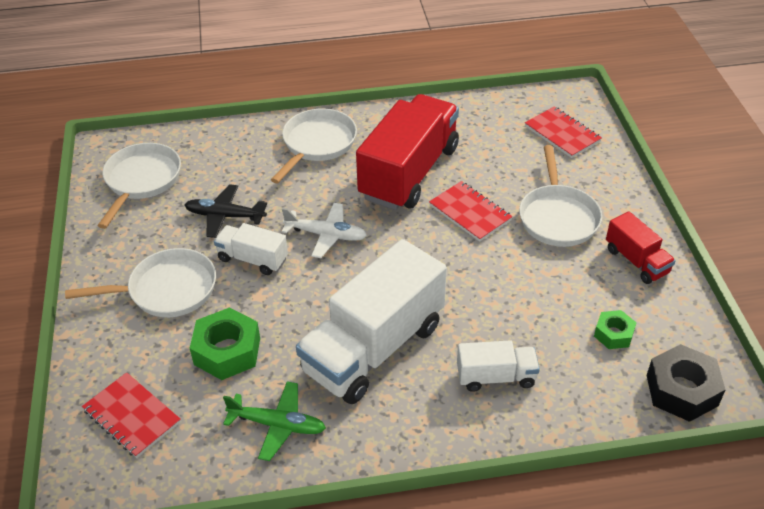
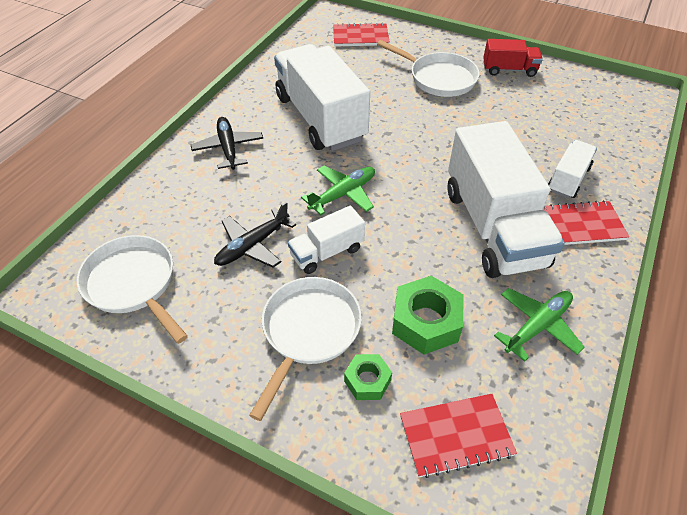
camera: 55 degrees left, 5 degrees up
(317, 144) = (228, 148): white pan -> black plane
(326, 235) = (342, 194): white plane -> green plane
(409, 172) = (320, 118): red truck -> white truck
(470, 213) = (395, 112): red notebook -> red notebook (580, 225)
(613, 334) = (566, 110): green nut -> green nut (367, 381)
(681, 390) = (632, 109): black nut -> none

